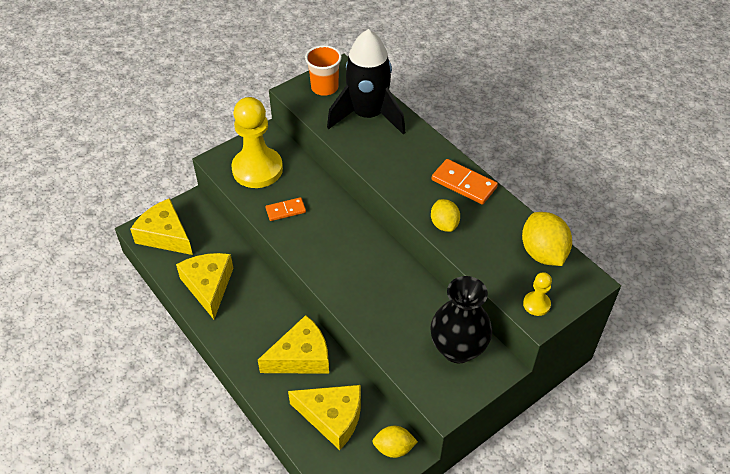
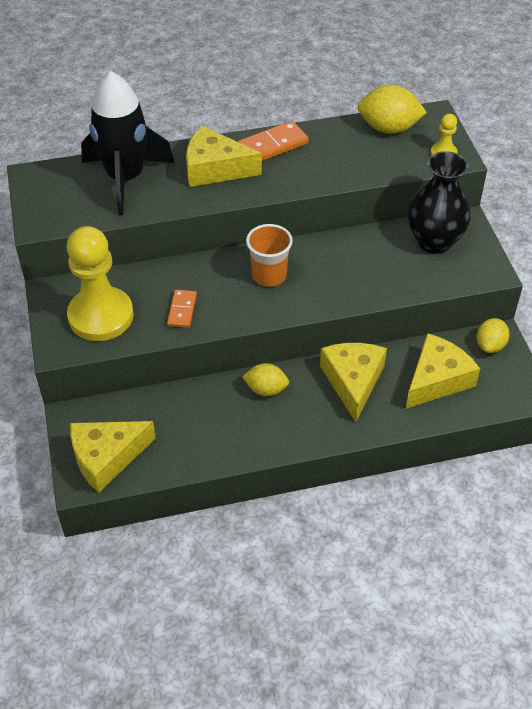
camera: 65 degrees left, 0 degrees up
(208, 286) = (212, 435): yellow cheese -> yellow cheese (215, 169)
(324, 88) = (53, 197): orange cup -> orange cup (269, 275)
(444, 224) = (316, 176): yellow lemon -> yellow lemon (266, 389)

